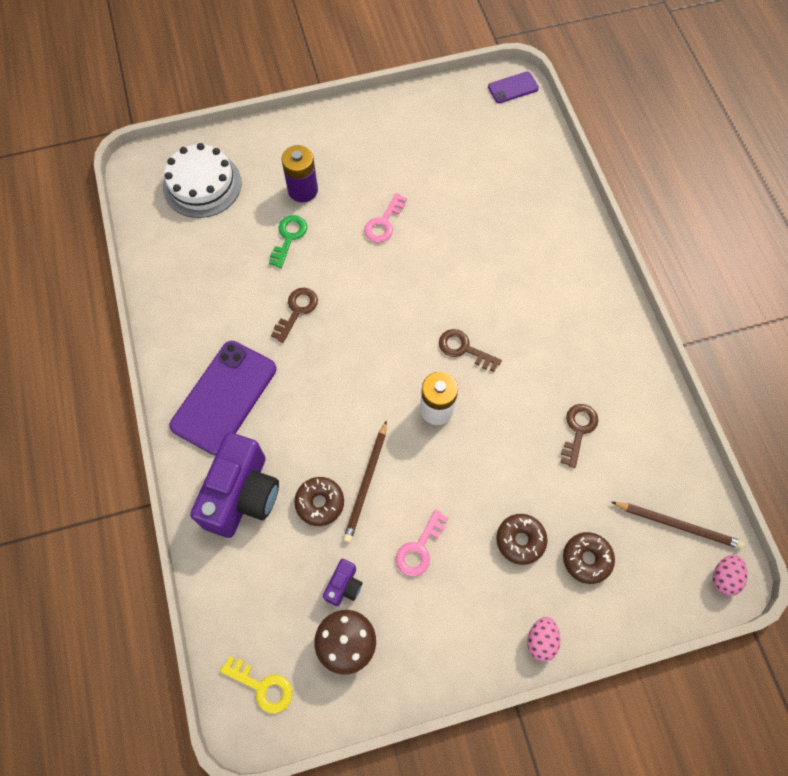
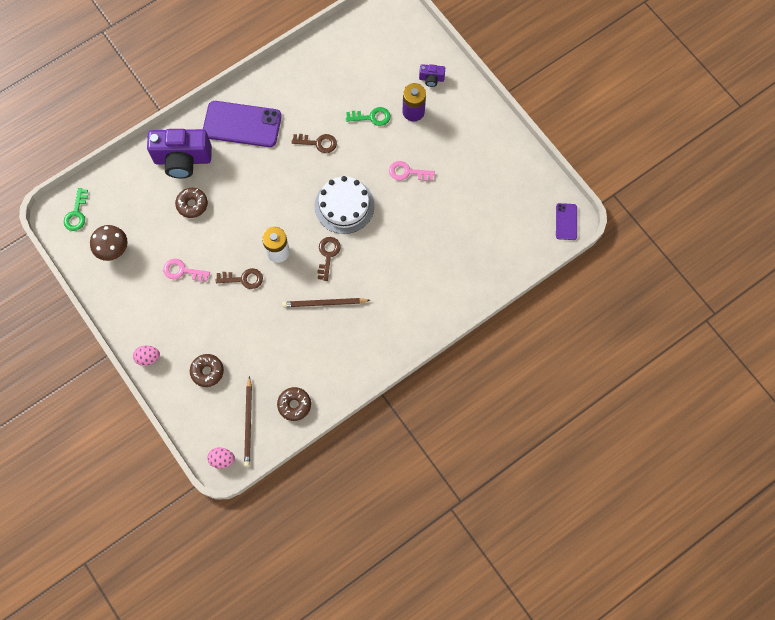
camera: 70 degrees right, 5 degrees up
(202, 185) = (392, 48): white cake -> white cake (344, 206)
(262, 686) = (76, 213): yellow key -> green key
(344, 586) = (146, 236): purple camera -> purple camera (431, 79)
(366, 483) = (214, 226): brown pencil -> brown pencil (324, 303)
(513, 88) = (566, 221): purple phone -> purple phone turned 45 degrees clockwise
(520, 540) = (206, 328): brown donut -> brown donut (294, 405)
(578, 430) = (294, 344): brown key -> brown key (243, 279)

